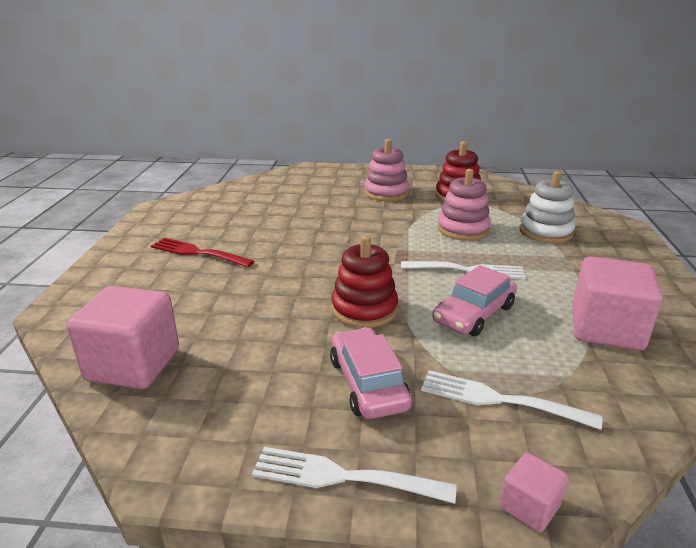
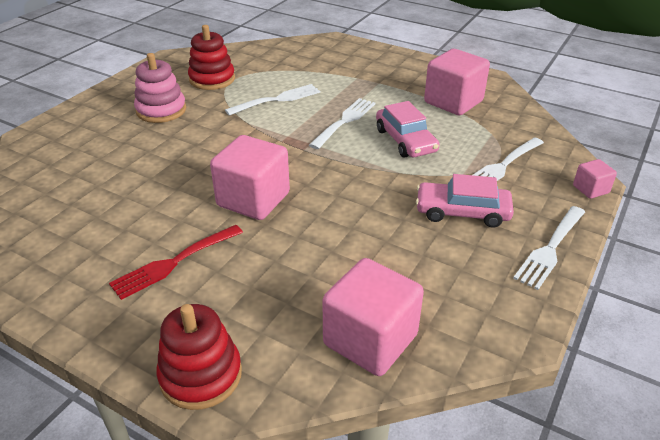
camera: 65 degrees left, 10 degrees up
(297, 260) = (253, 199): none -> pink cube
(364, 309) = (366, 186): red stacking toy -> red stacking toy (201, 375)
(463, 229) = (277, 100): pink stacking toy -> white fork
(545, 232) = (315, 69): white stacking toy -> none

